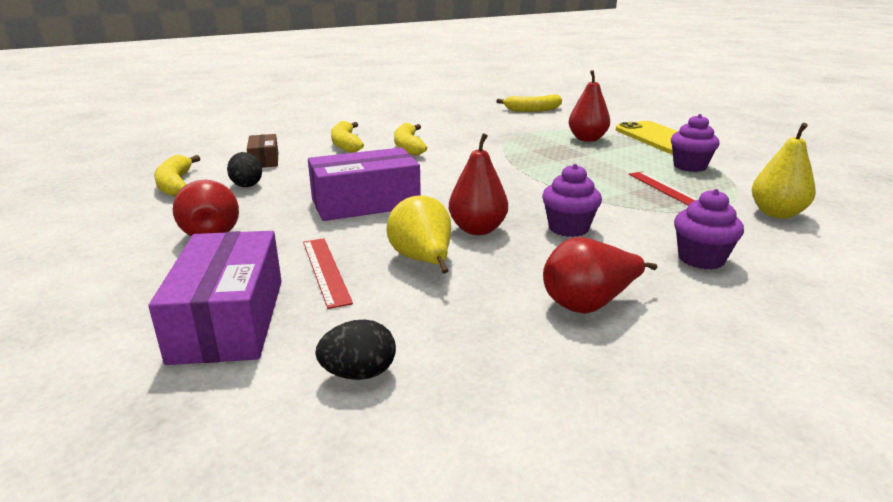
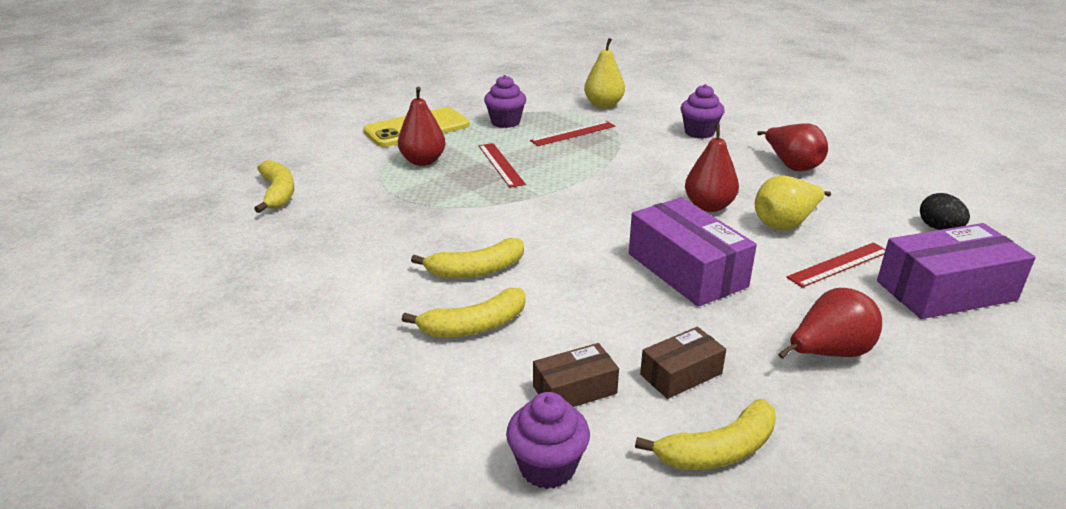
camera: 100 degrees left, 5 degrees up
(247, 184) = (681, 374): black egg -> brown box
(568, 228) = (679, 171): purple cupcake -> purple cupcake (547, 467)
(582, 160) = (500, 164): none -> red ruler

